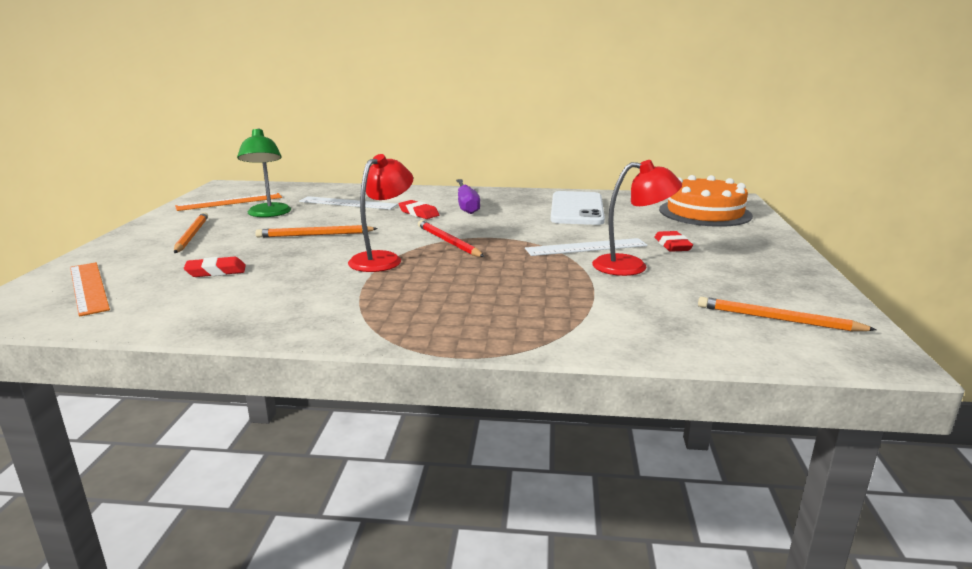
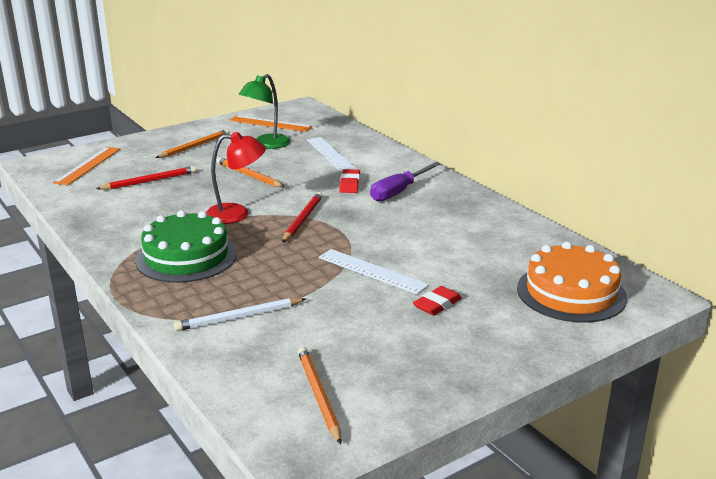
camera: 50 degrees right, 5 degrees up
(216, 271) = (149, 181): red eraser -> red pencil
(429, 300) = (186, 257): none -> green cake
(577, 209) = (470, 234): white phone -> none
(594, 311) = (239, 317): none -> white pencil
(631, 266) = (354, 302): red lamp -> none

